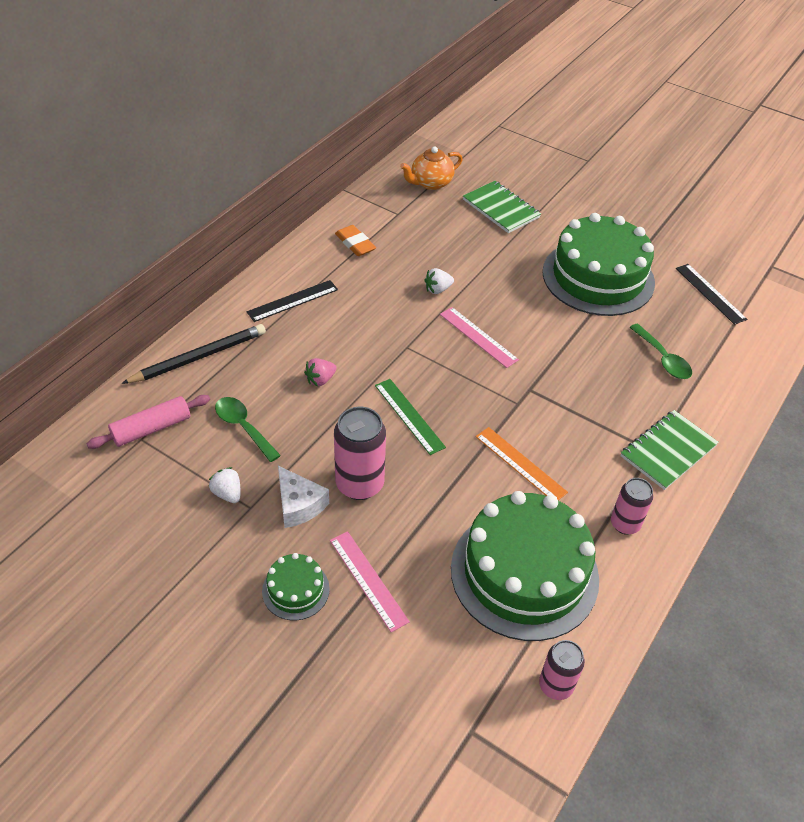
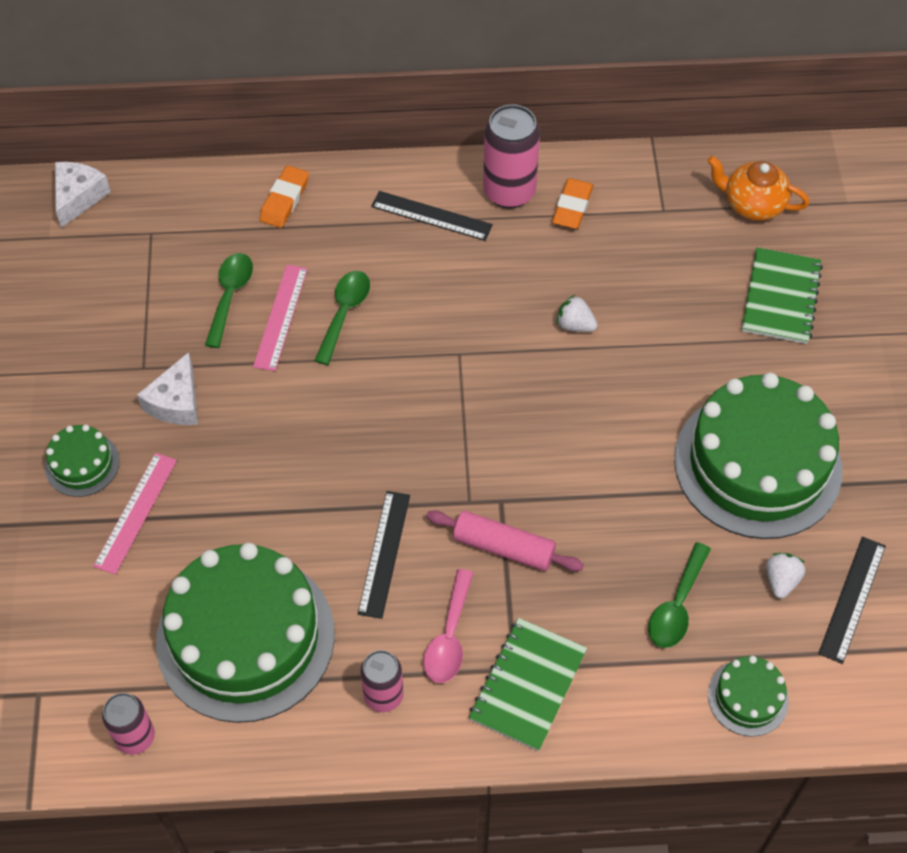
camera: 55 degrees right, 10 degrees up
(59, 461) = (78, 197): none -> white cheese
(151, 428) = (169, 231): pink rolling pin -> pink rolling pin (503, 547)
(199, 357) = (284, 200): black pencil -> orange eraser
(227, 493) = (144, 340): white strawberry -> white strawberry (781, 580)
(320, 380) = (344, 313): pink strawberry -> green spoon
(359, 484) = (240, 433): pink can -> pink can (509, 192)
(409, 416) = (363, 417): green ruler -> none
(478, 337) = (536, 406): pink ruler -> pink ruler (281, 317)
(520, 464) = (384, 553): orange ruler -> black ruler
(607, 468) = (449, 637): none -> pink spoon
(668, 451) = (528, 685): green notebook -> green notebook turned 75 degrees counterclockwise
(742, 365) = (748, 697): none -> green cake

